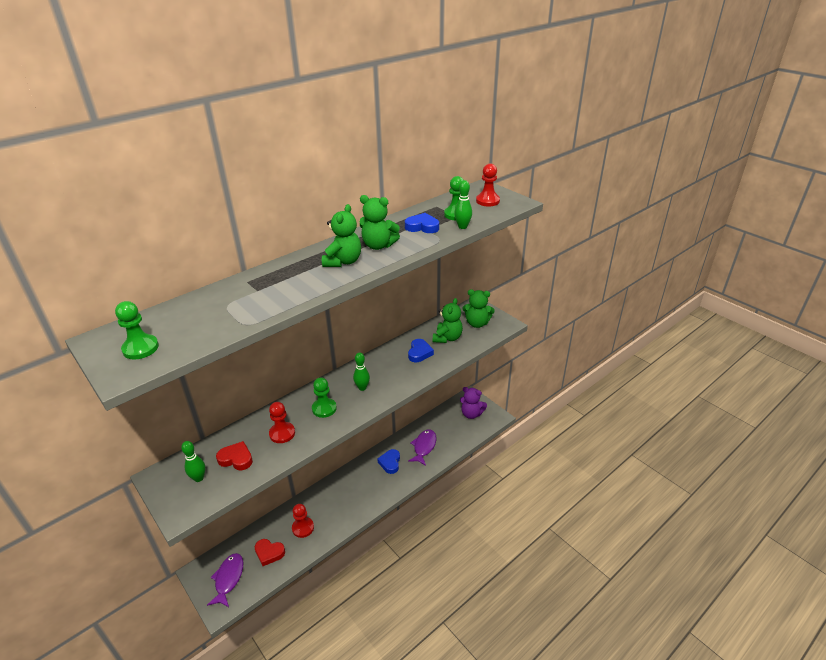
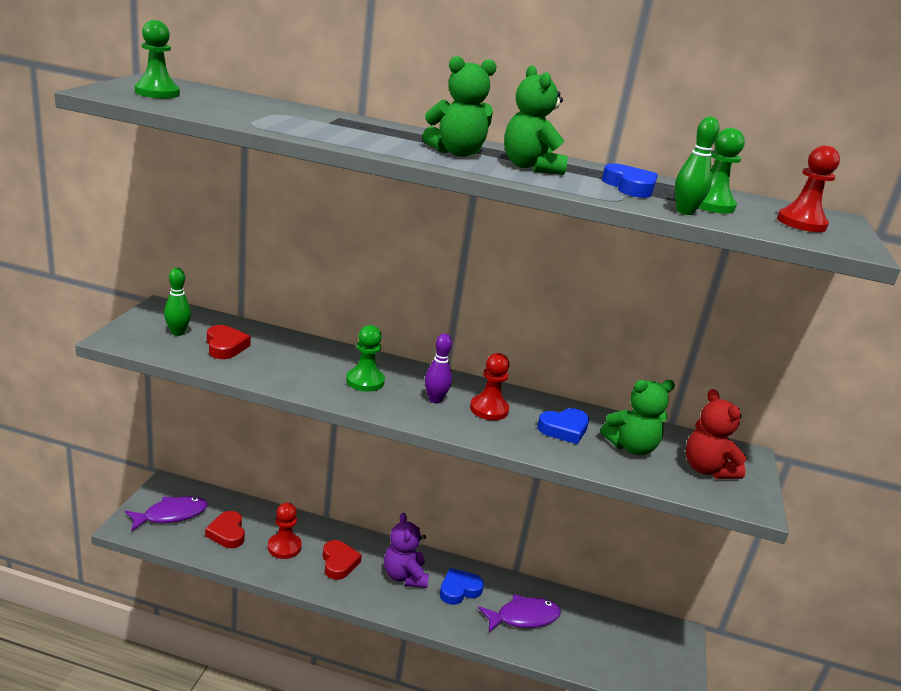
camera: 50 degrees right, 10 degrees down
(282, 433) = (292, 364): red pawn -> red pawn (489, 409)
(334, 506) = (339, 563): none -> red heart
(362, 388) = (435, 399): green bowling pin -> purple bowling pin
(471, 414) = (647, 652): purple teddy bear -> purple teddy bear (404, 576)
(477, 323) = (707, 469): green teddy bear -> red teddy bear

